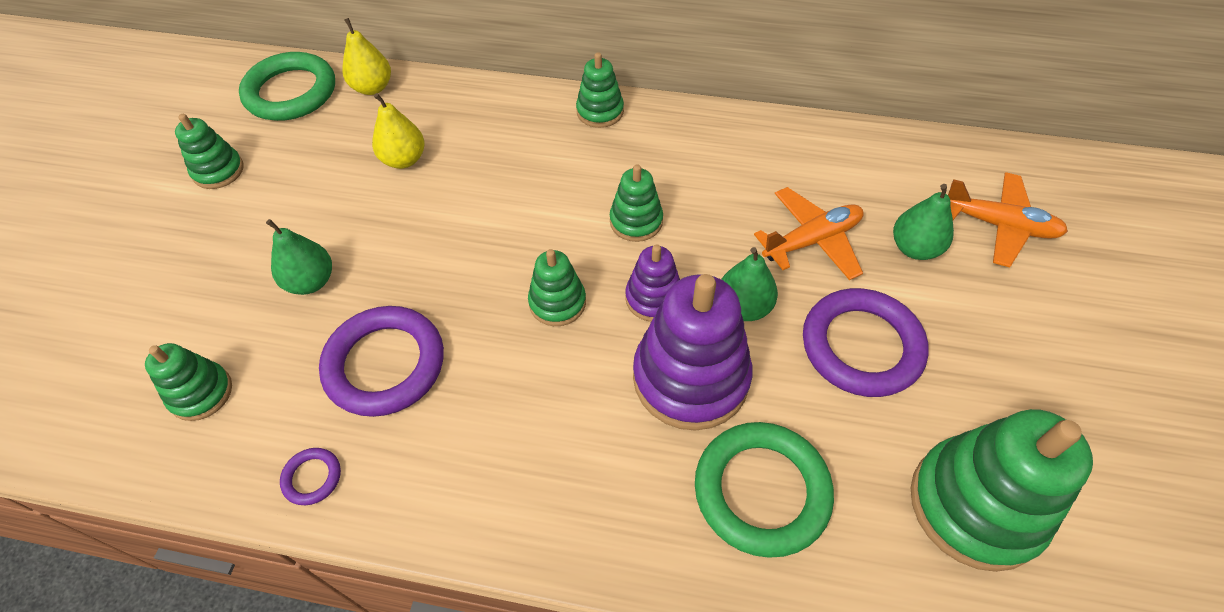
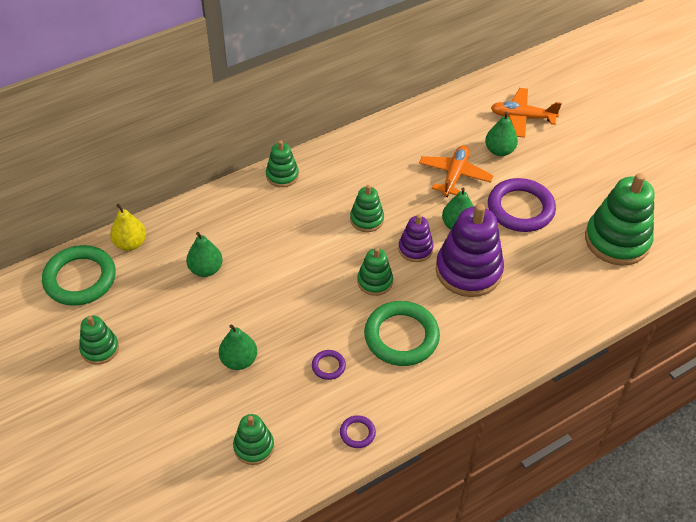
camera: 45 degrees left, 5 degrees down
(385, 364) = (328, 366): purple ring -> purple ring, size x0.44
(404, 159) = (205, 269): yellow pear -> green pear
(761, 491) = (541, 293): green ring -> green ring (401, 336)
(999, 225) = (522, 117): orange plane -> orange plane turned 150 degrees counterclockwise

